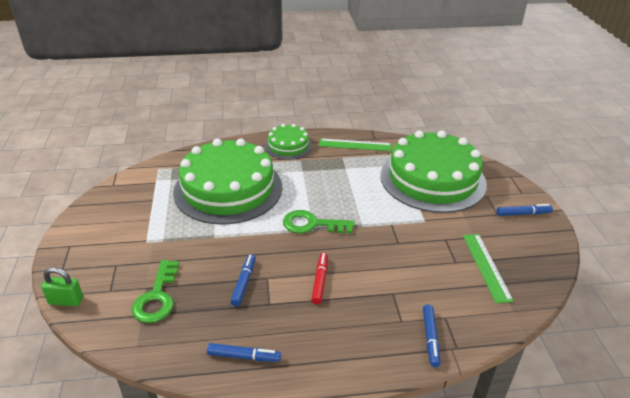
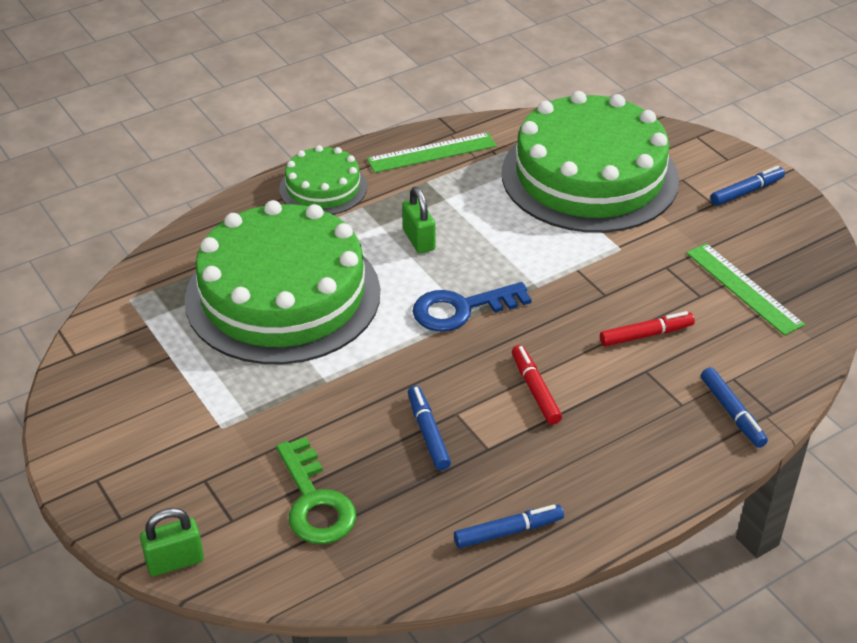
camera: 25 degrees left, 5 degrees up
(312, 224) = (461, 309): green key -> blue key
(316, 183) = (418, 240): none -> green padlock
(407, 273) = (646, 335): none -> red marker

